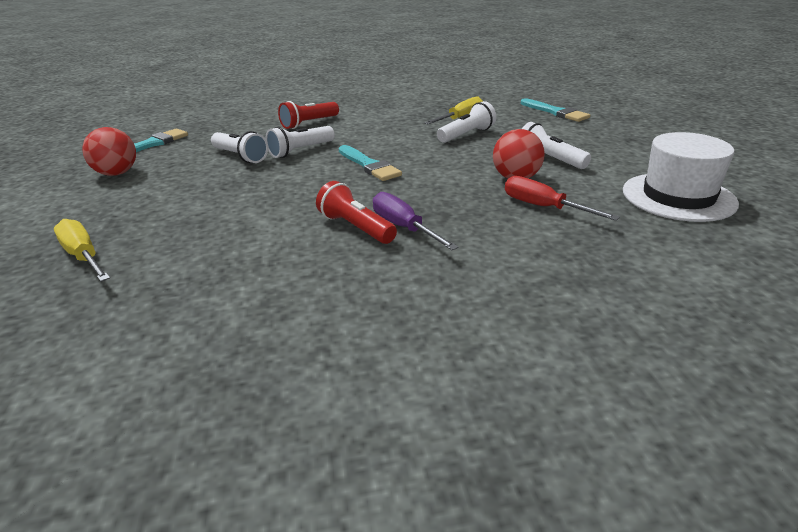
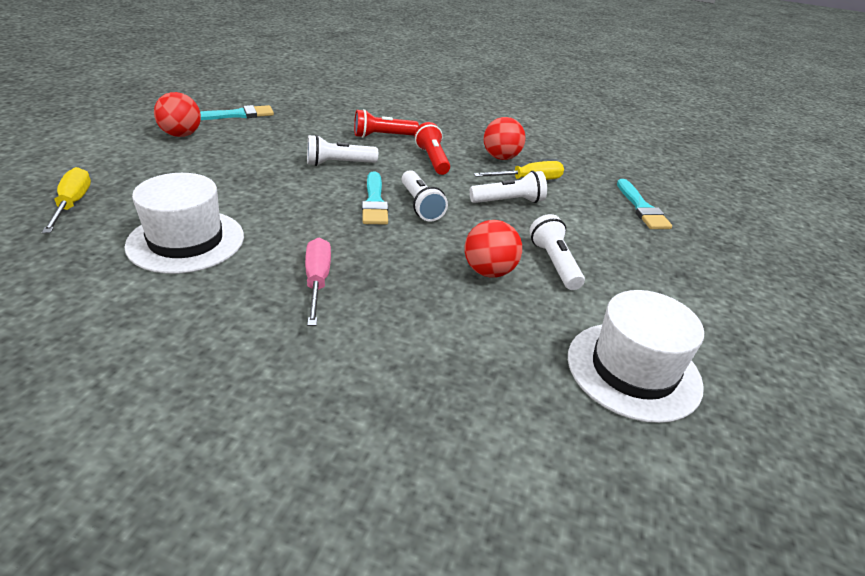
camera: 25 degrees right, 5 degrees up
(240, 157) = (285, 152): white flashlight -> white flashlight (420, 205)
(248, 242) = (186, 241): none -> white hat
(355, 227) = (280, 263): red flashlight -> red flashlight (432, 159)
(404, 228) = (317, 281): purple screwdriver -> pink screwdriver
(421, 111) = (501, 157): none -> red ball
(543, 207) = (470, 317): red screwdriver -> none

